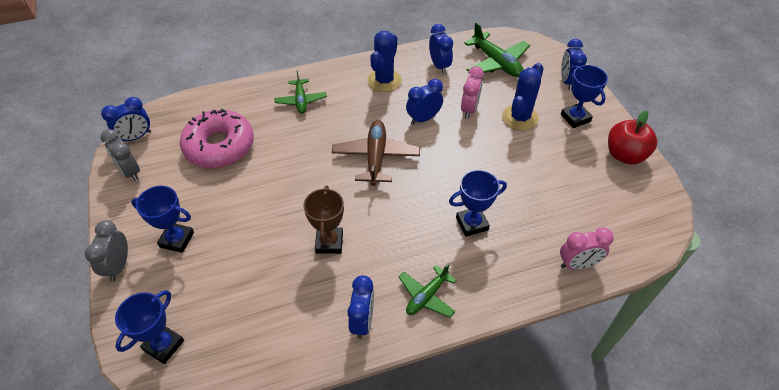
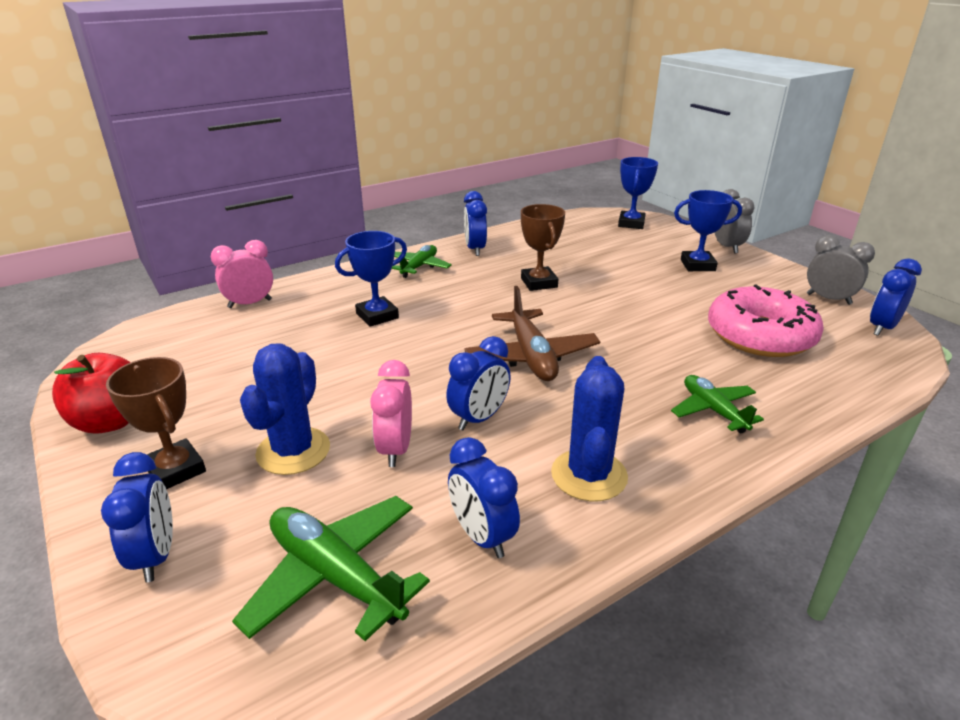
camera: 165 degrees right, 20 degrees down
(575, 118) = (175, 470): blue trophy -> brown trophy

